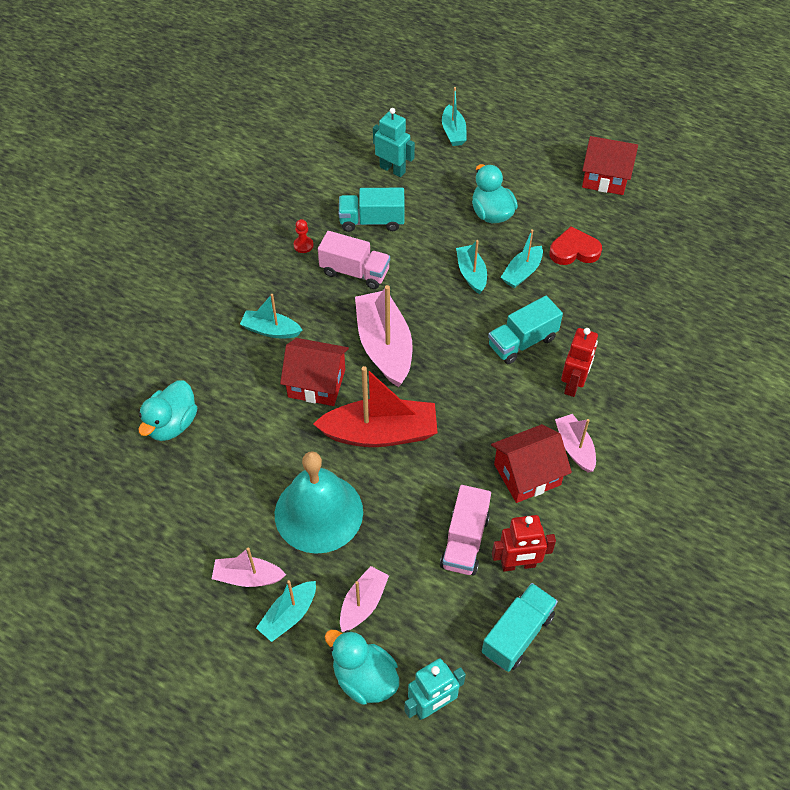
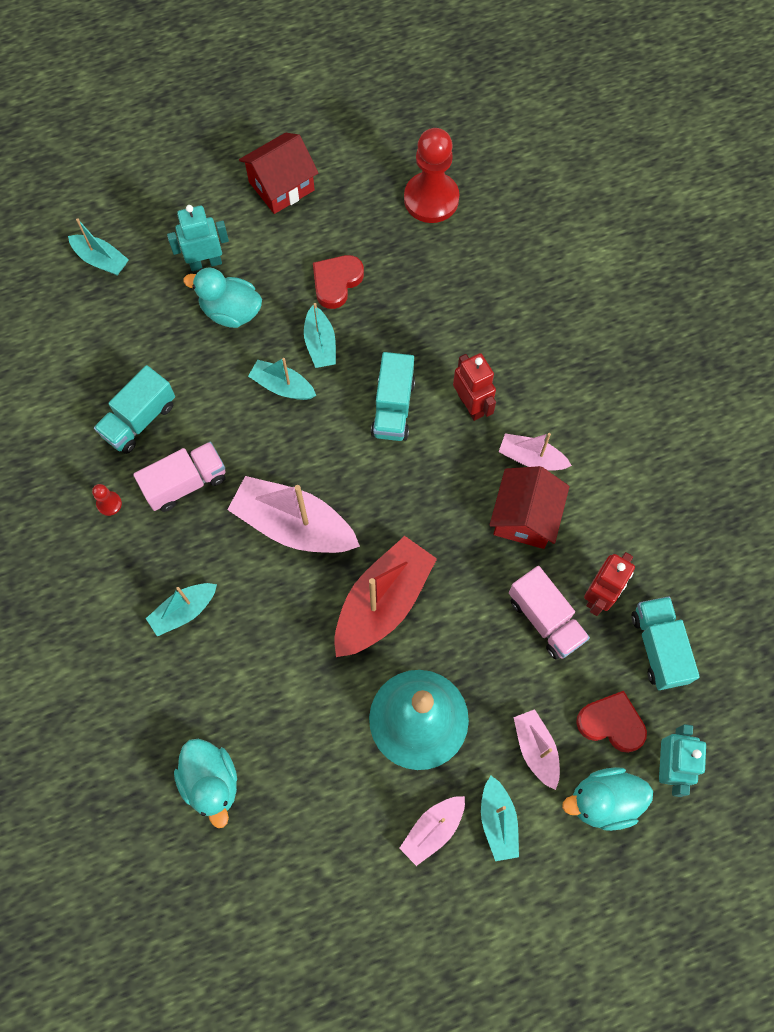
camera: 50 degrees left, 15 degrees up
(316, 383) = (281, 616): red house -> none
(392, 169) = (94, 350): turquoise robot -> turquoise robot (205, 263)
(428, 642) = (611, 723): none -> red heart
(693, 257) = (431, 199): none -> red pawn

